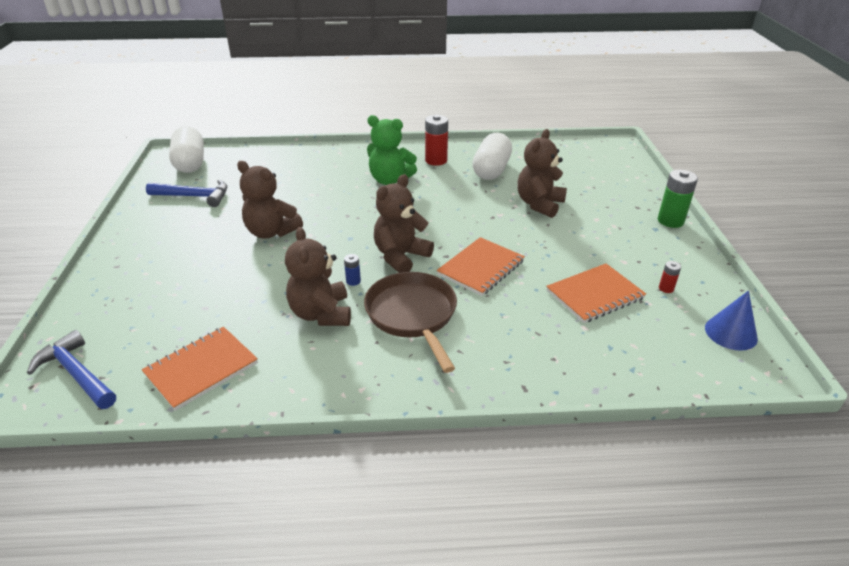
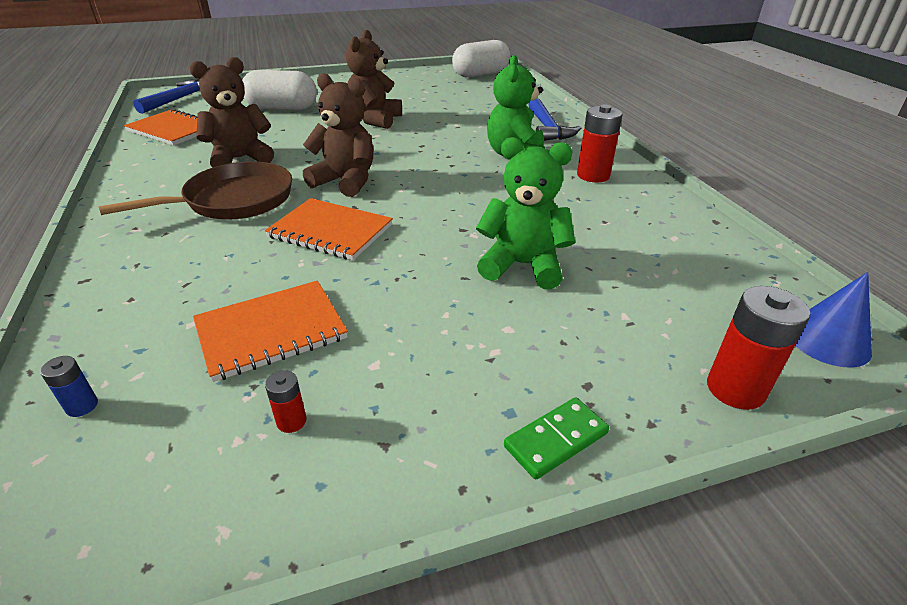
camera: 75 degrees right, 0 degrees up
(194, 196) = (423, 85): blue hammer -> blue hammer (547, 128)
(353, 281) = (295, 164): blue battery -> blue battery (82, 406)
(491, 170) = (602, 217): white capsule -> white capsule (282, 108)
(539, 204) = (522, 265): brown teddy bear -> green teddy bear
(594, 295) = (271, 331): orange notebook -> orange notebook turned 75 degrees counterclockwise
(639, 176) = (735, 389): none -> red battery
(670, 221) = (556, 439): green battery -> green domino
(730, 333) = (137, 522): blue cone -> blue cone (828, 340)

